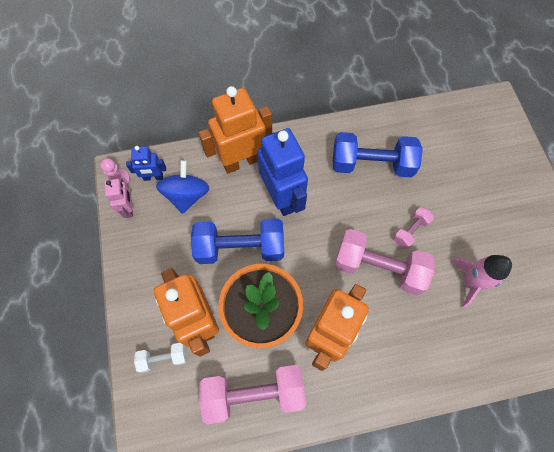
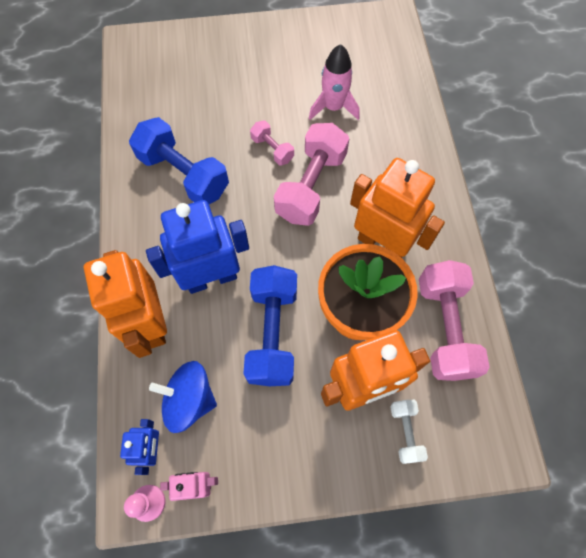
camera: 85 degrees left, 0 degrees up
(371, 164) = (183, 174): blue dumbbell -> blue dumbbell turned 60 degrees counterclockwise

